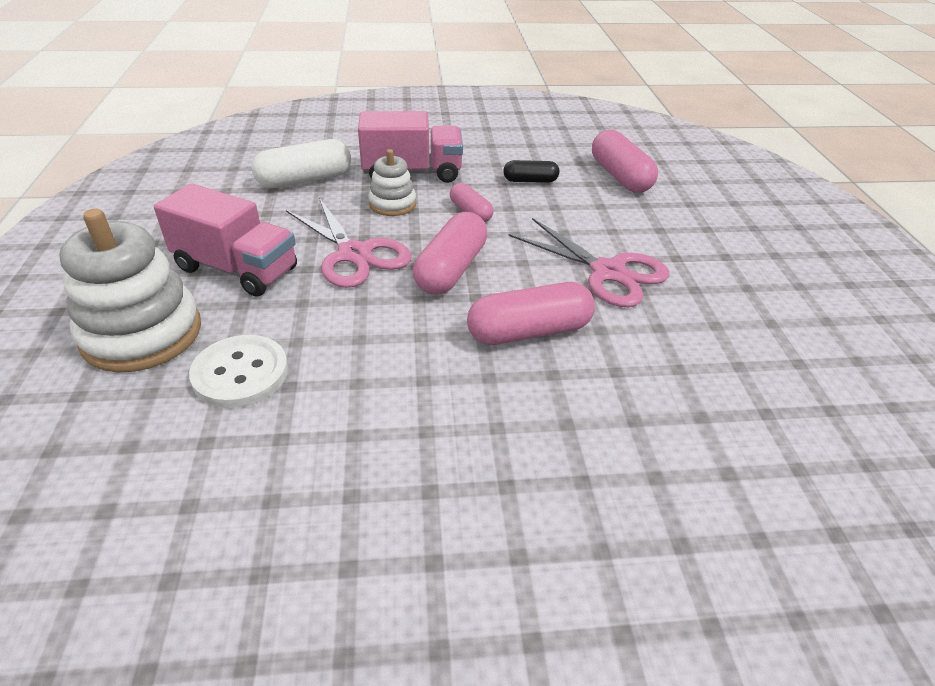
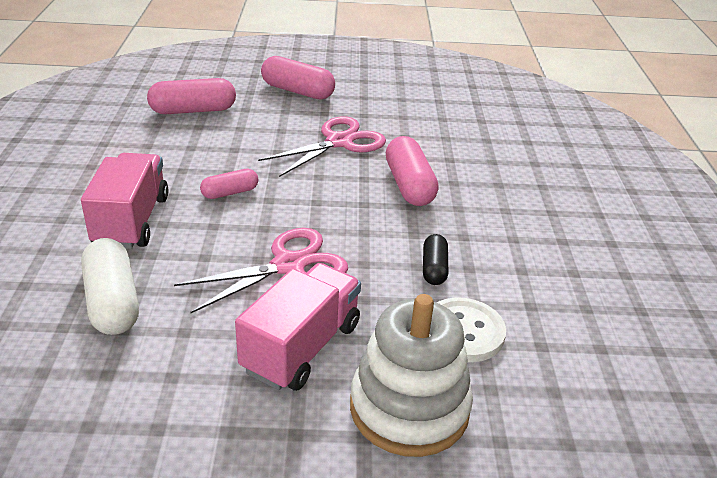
camera: 85 degrees left, 5 degrees down
(392, 204) = (197, 238): white stacking toy -> none
(451, 269) = (324, 212): pink capsule -> pink capsule (297, 91)
(530, 181) = (182, 154): black capsule -> black capsule (434, 268)

